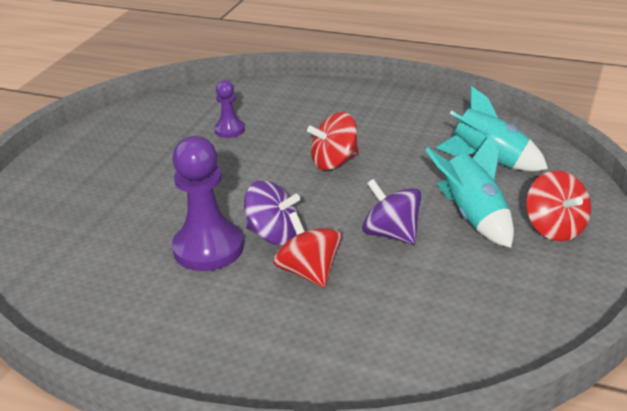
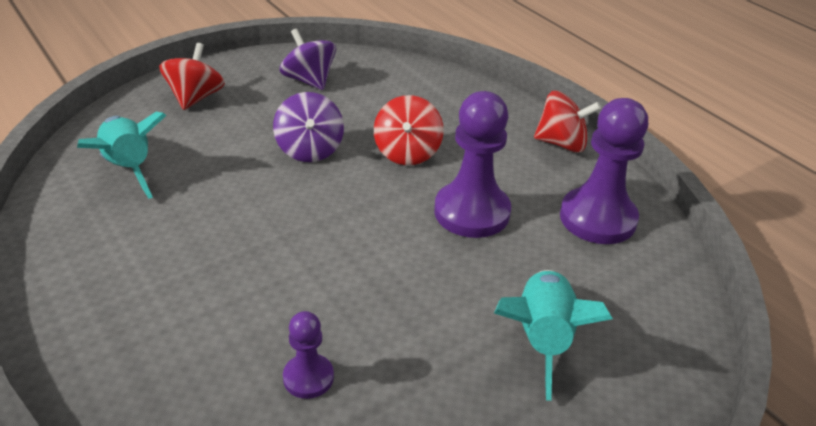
camera: 150 degrees left, 5 degrees up
(97, 293) = (597, 218): none -> purple pawn
(274, 234) = (403, 196): purple spinning top -> purple spinning top (309, 80)
(334, 162) = (256, 246): red spinning top -> red spinning top (562, 143)
(474, 217) = (231, 131): turquoise rocket -> turquoise rocket (542, 339)

